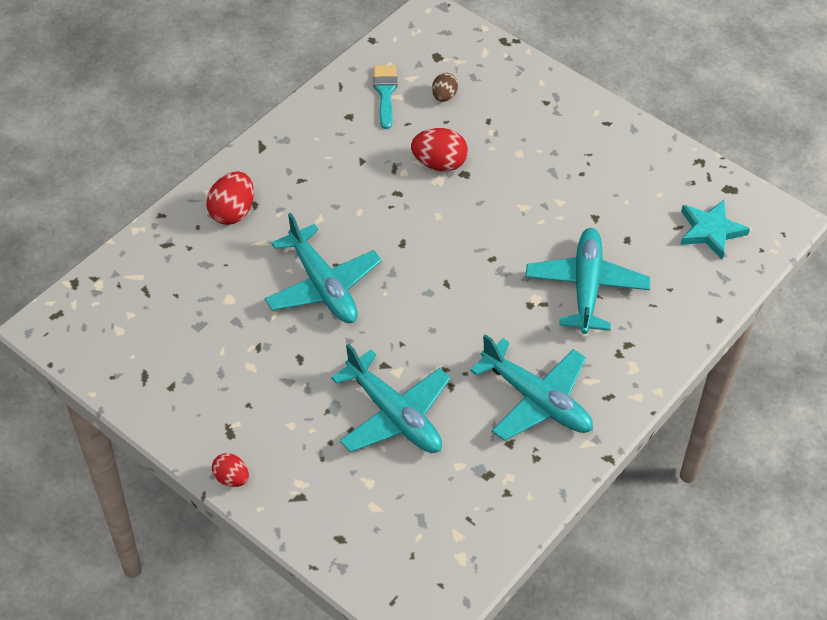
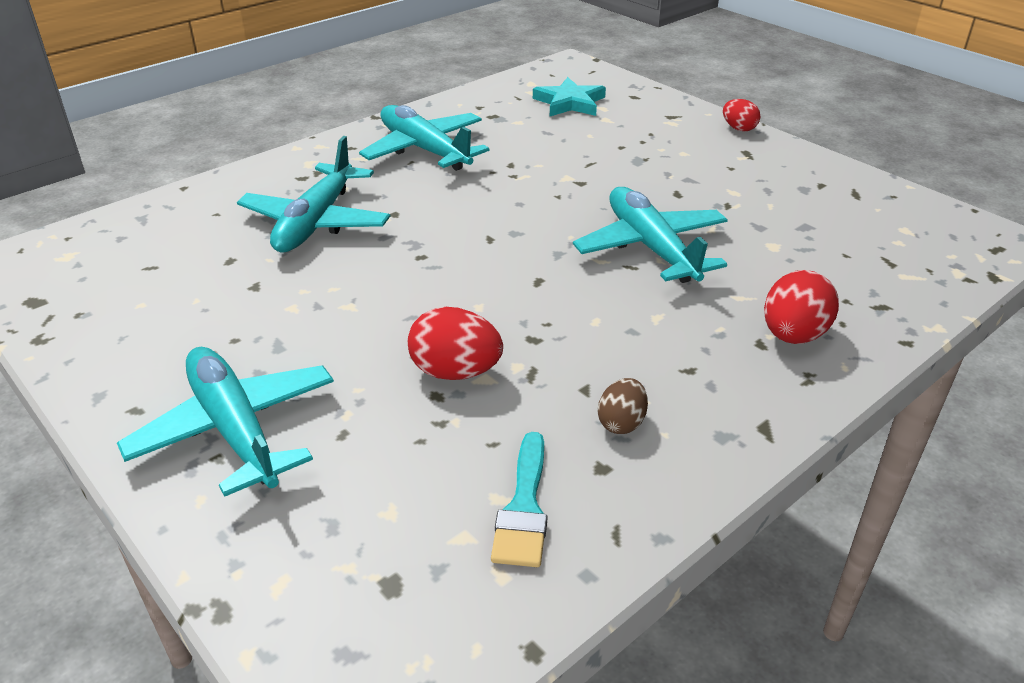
camera: 170 degrees left, 15 degrees down
(394, 415) = (575, 151): turquoise plane -> turquoise plane (235, 429)
(444, 96) = (408, 488): brown egg -> brown egg (621, 423)
(710, 231) = (111, 259): turquoise star -> turquoise star (569, 102)

